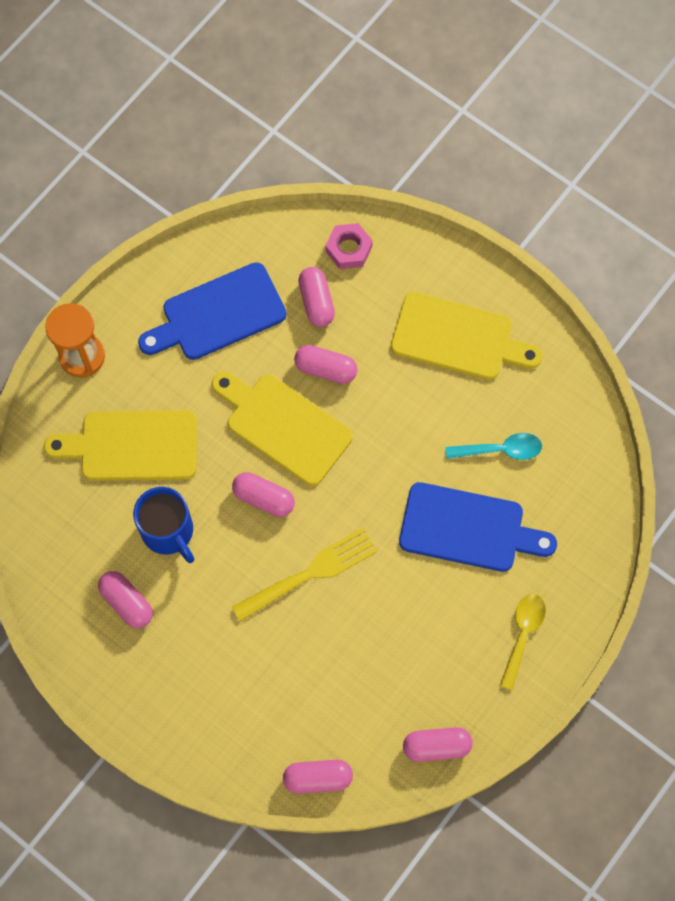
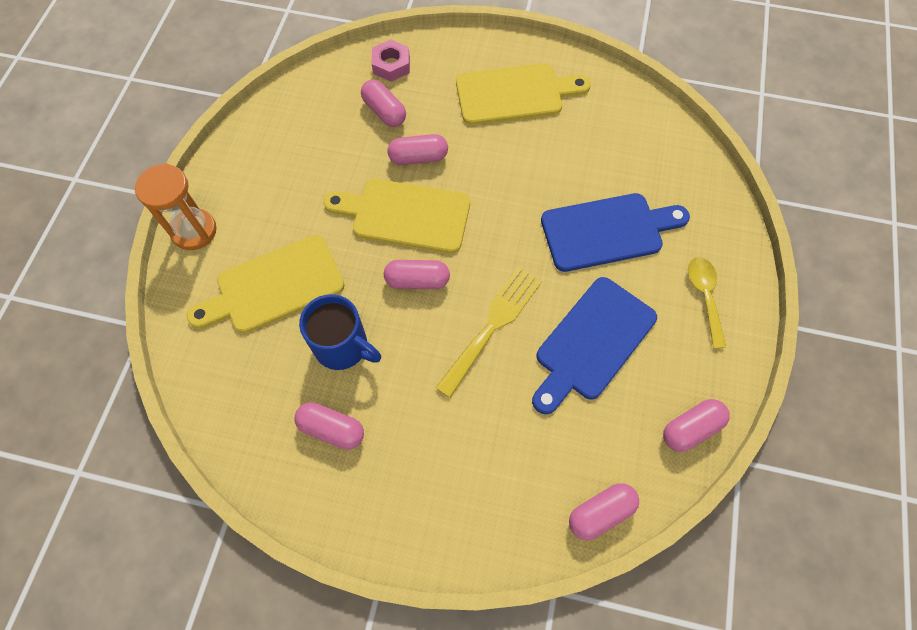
camera: 25 degrees left, 5 degrees down
(218, 314) = (304, 151): blue cutting board -> blue cutting board (592, 342)
(500, 450) = (597, 161): turquoise spoon -> none

